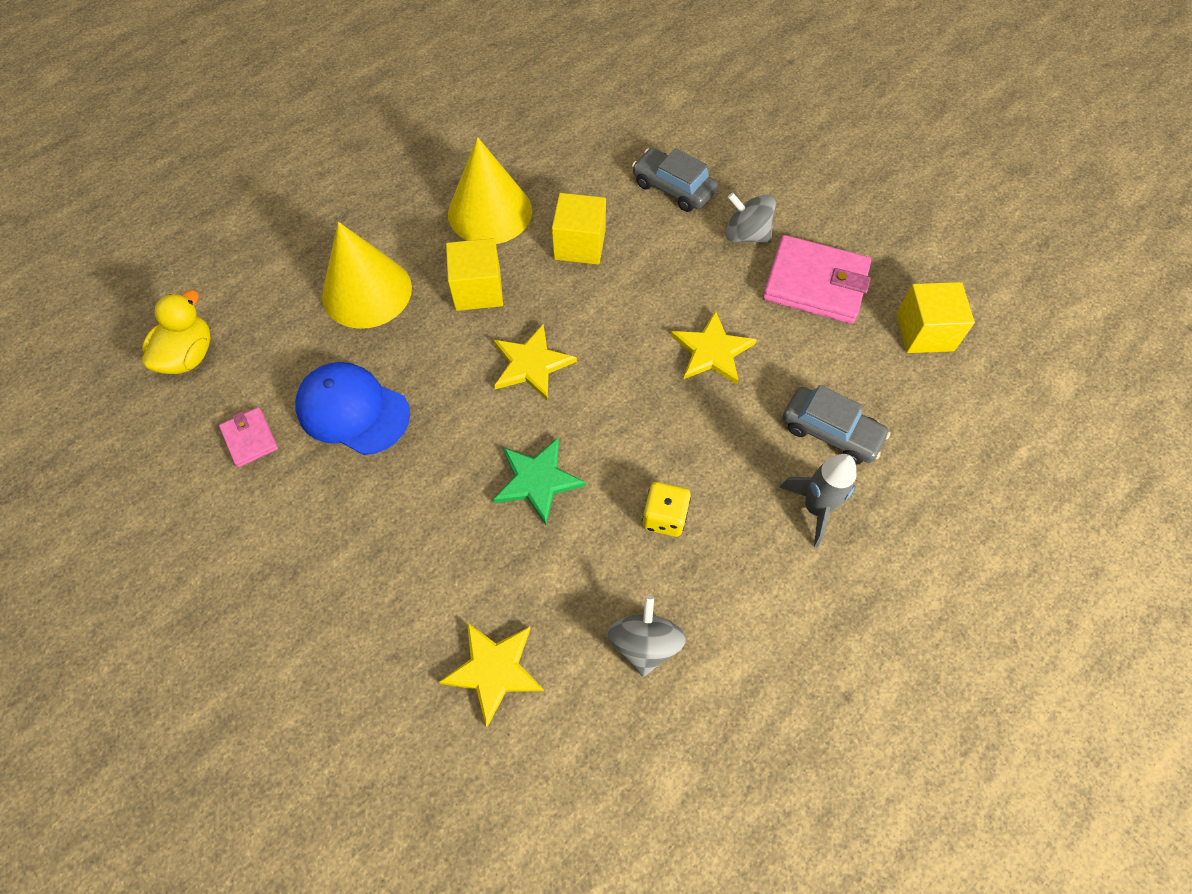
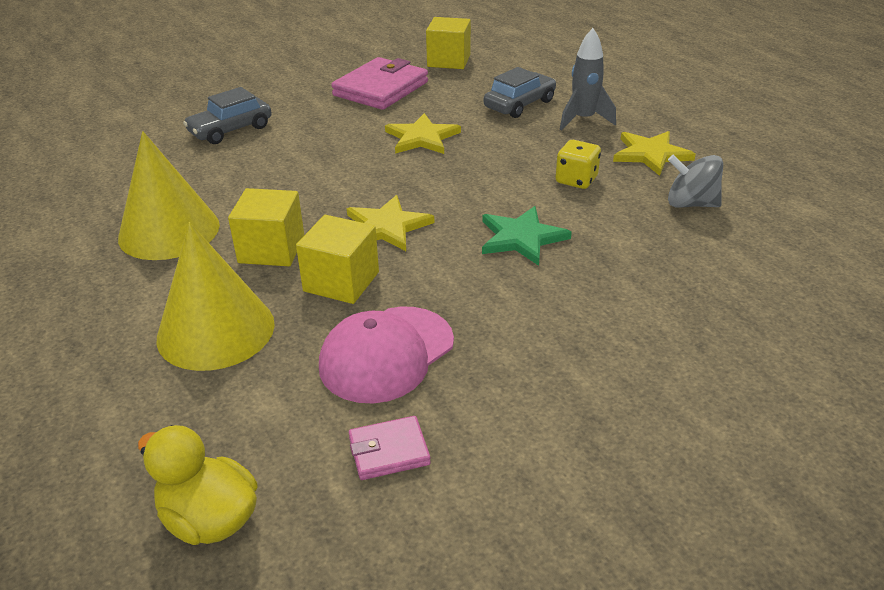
camera: 75 degrees left, 25 degrees down
(353, 410) = (386, 354): blue cap -> pink cap
(494, 670) = (714, 283): yellow star -> yellow star (651, 154)
(580, 244) = (258, 184): yellow cube -> yellow cube (341, 281)
(746, 235) = (311, 107): grey spinning top -> none

